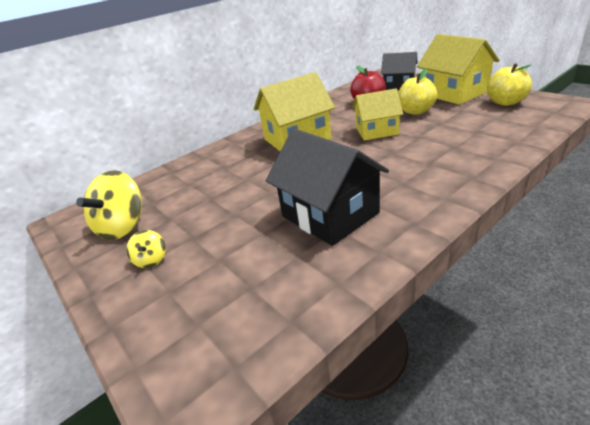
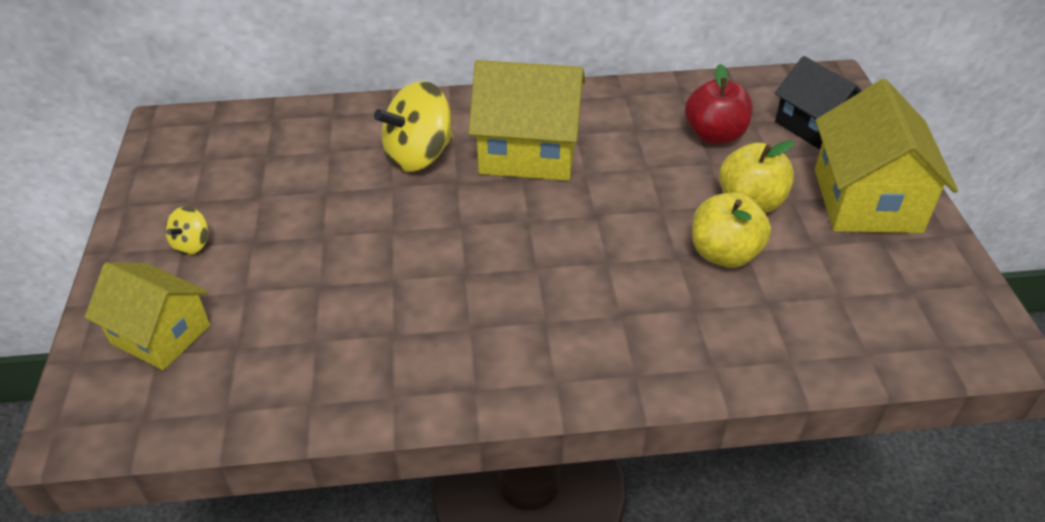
camera: 30 degrees right, 10 degrees up
(123, 227) = (209, 176): yellow spinning top -> yellow spinning top (419, 155)
(330, 214) = (409, 310): black house -> none
(376, 131) = (643, 206): yellow house -> yellow house (160, 334)
(505, 102) = (908, 275): yellow apple -> yellow apple (724, 254)

